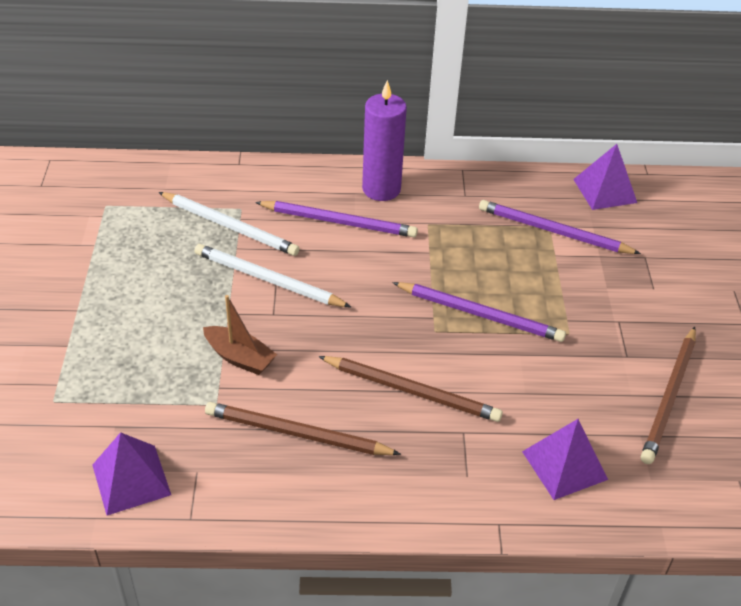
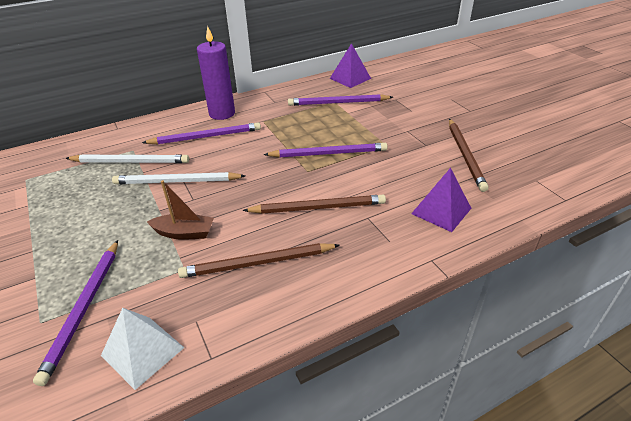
camera: 25 degrees left, 5 degrees down
(98, 405) = (84, 309): none -> purple pencil
(131, 479) = (142, 351): purple pyramid -> white pyramid

